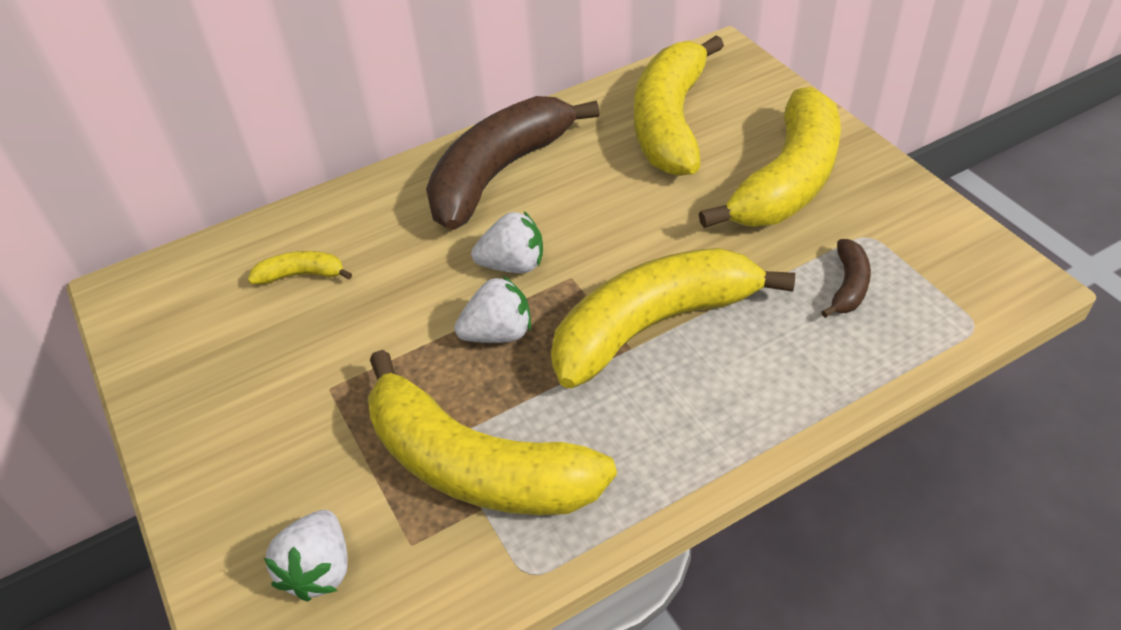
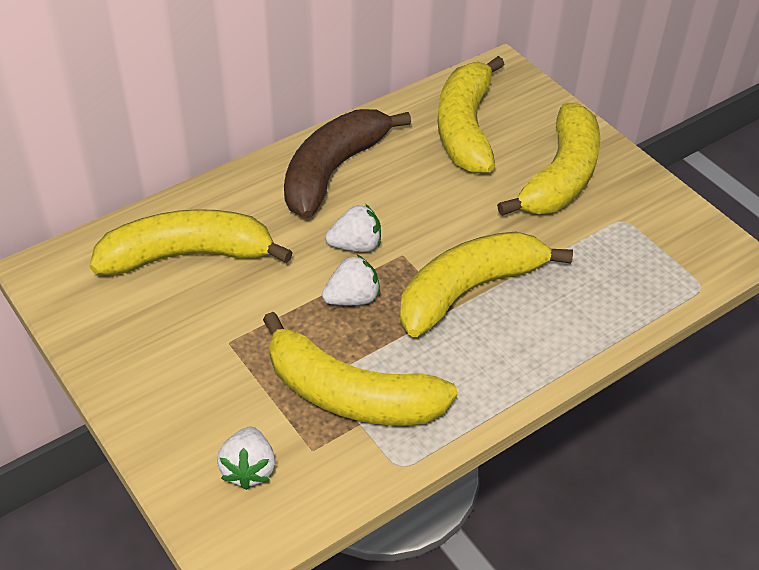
camera: 10 degrees left, 0 degrees up
(301, 275) = (188, 255): yellow banana -> yellow banana, size x2.38
(848, 286) = (610, 258): brown banana -> none

